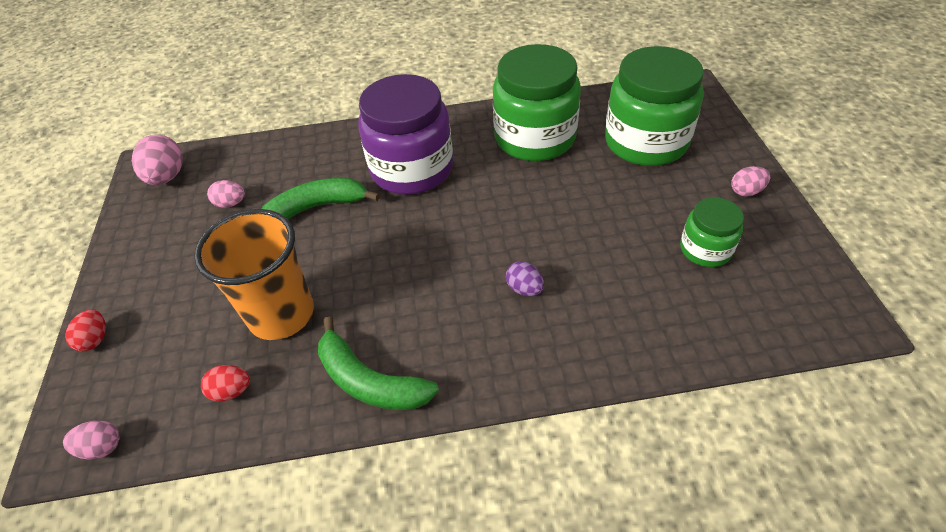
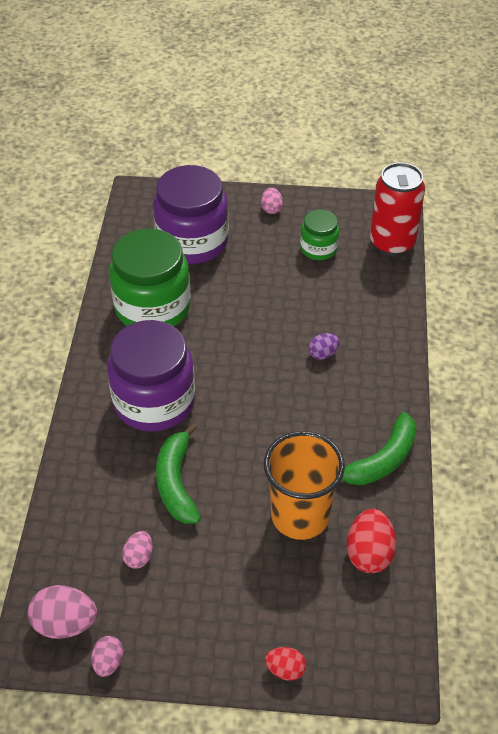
camera: 80 degrees left, 0 degrees up
(102, 447) = (401, 647): pink egg -> pink egg (108, 662)
(231, 391) = (369, 553): red egg -> red egg, size x1.70
(646, 142) = (192, 242): green jar -> purple jar
(770, 328) = (392, 243): none -> red can

